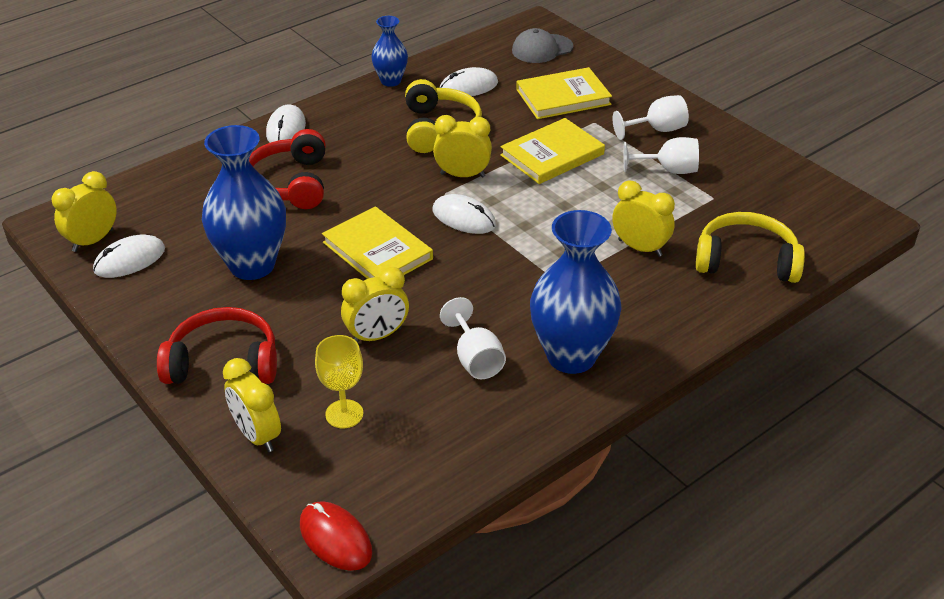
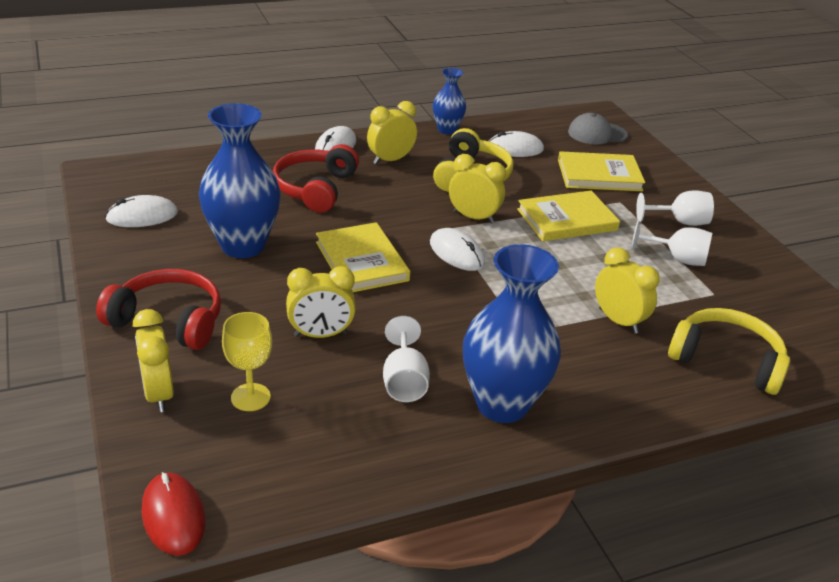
camera: 15 degrees right, 5 degrees down
(93, 240) = (122, 194): yellow clock -> yellow clock (390, 160)

